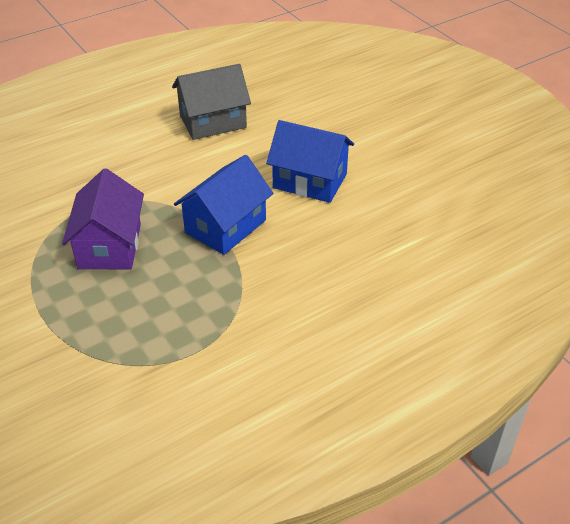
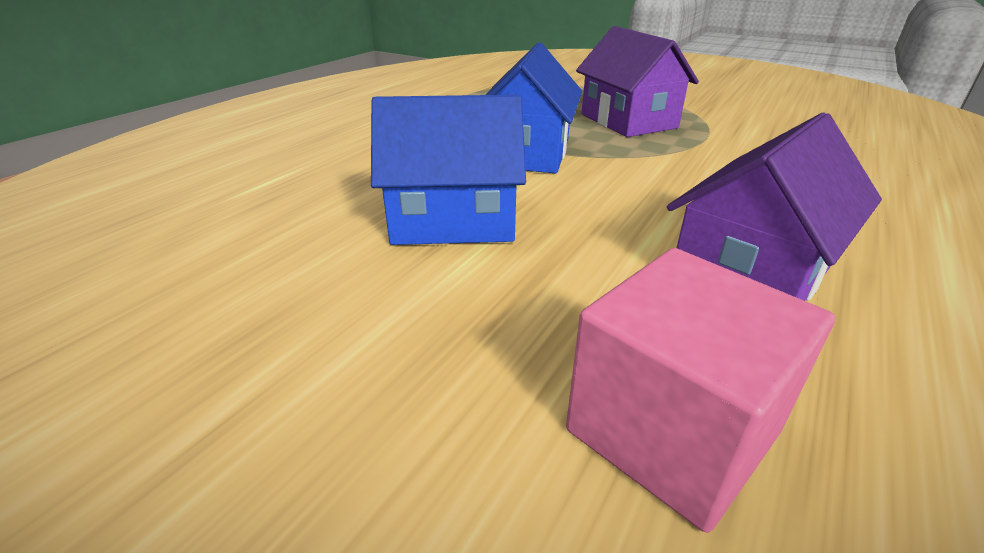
camera: 155 degrees right, 10 degrees down
(213, 121) = (751, 272): grey house -> purple house
(297, 94) = (671, 431): none -> pink cube

